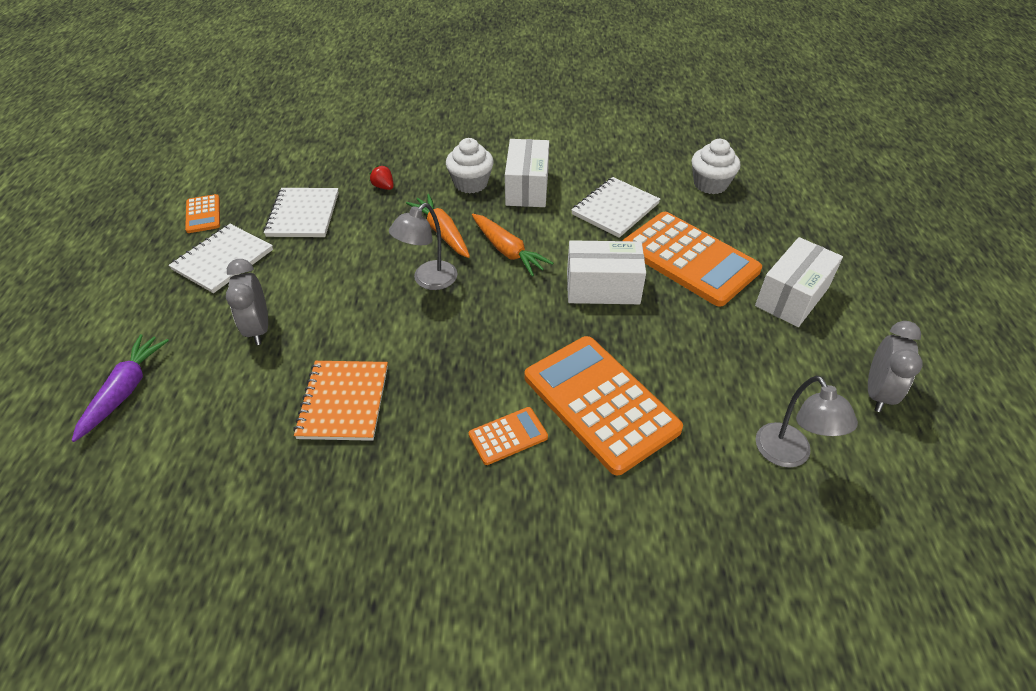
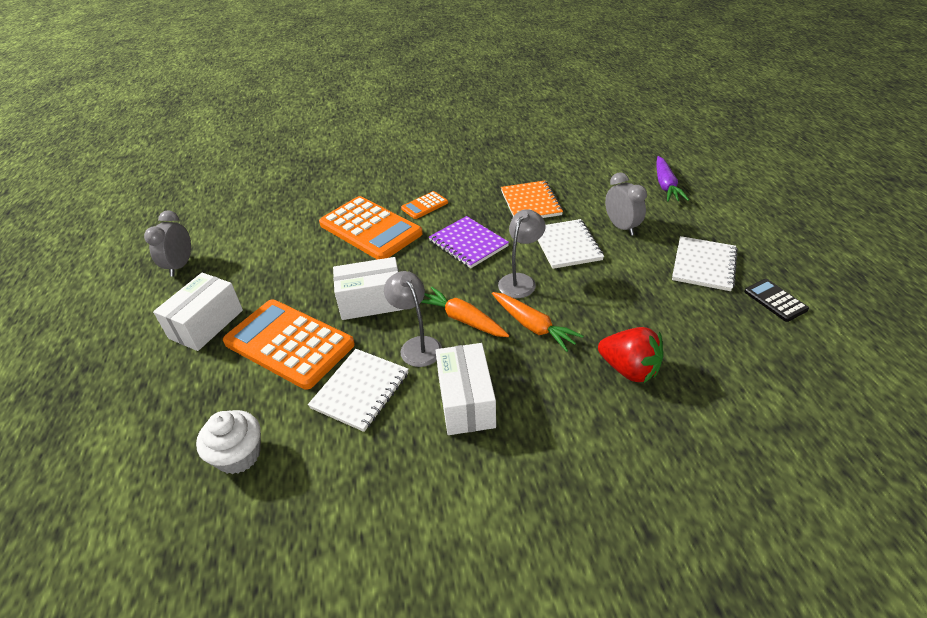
camera: 170 degrees right, 5 degrees down
(203, 214) = (775, 300): orange calculator -> black calculator
(303, 214) = (681, 319): white notebook -> white notebook (566, 245)
(383, 187) = (629, 369): red strawberry -> red strawberry, size x2.04
(467, 345) = (468, 243): none -> purple notebook
(471, 183) = (534, 395): white cupcake -> none
(788, 455) = (257, 225): grey lamp -> grey lamp (417, 345)

